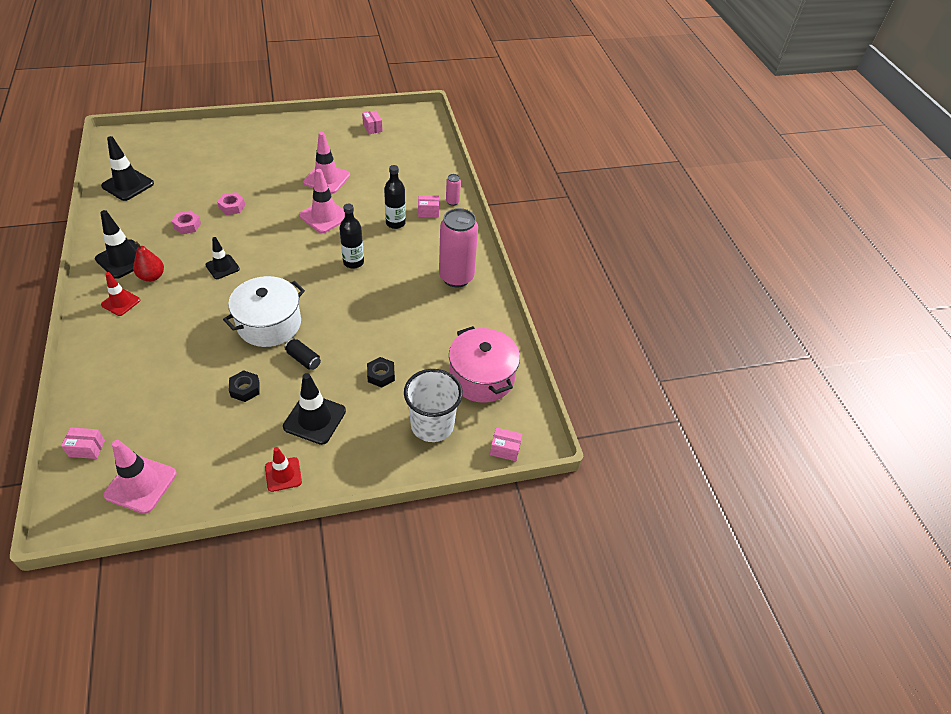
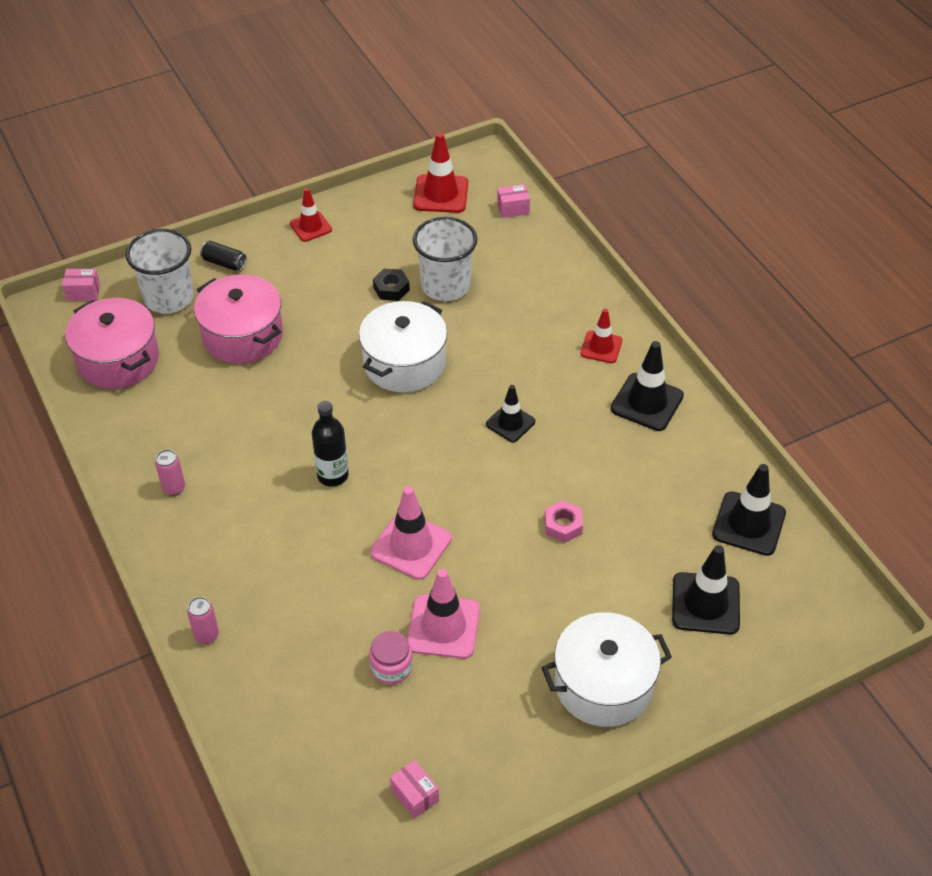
camera: 170 degrees right, 0 degrees up
(141, 484) = (441, 194): pink traffic cone -> red traffic cone
(152, 276) = (591, 388): red pear -> none
(187, 225) = (604, 475): pink nut -> none
(200, 381) = (445, 286): none -> white cup
(262, 142) = (603, 684): none -> white pot
(303, 359) = (341, 332): black can -> black can (224, 263)
(314, 419) = (301, 277): black traffic cone -> black traffic cone (705, 603)
(361, 170) = (391, 667): none -> pink jar
(381, 375) = (242, 335): black nut -> pink pot
(395, 223) = (292, 562): black bottle -> none
(428, 212) = (244, 600): pink box -> none
(456, 277) = (174, 488): pink can -> pink can, size x0.43

